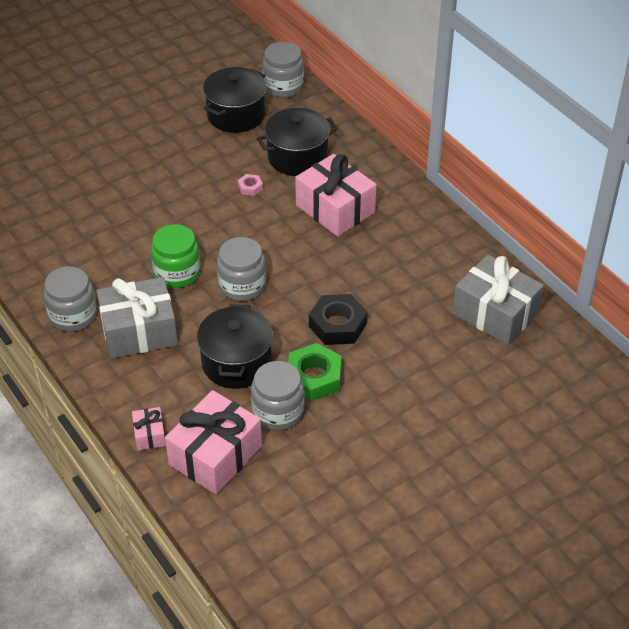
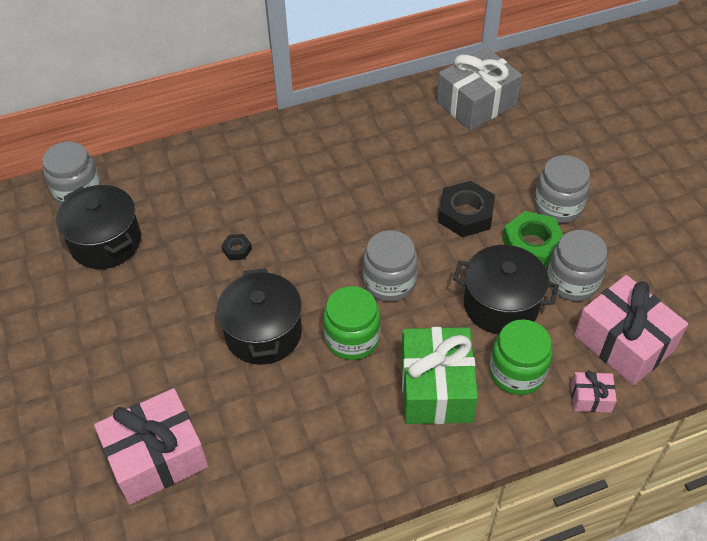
camera: 75 degrees left, 5 degrees up
(73, 315) = (393, 454): grey jar -> grey jar (558, 206)
(139, 331) = (436, 388): grey gift -> green gift
(166, 382) = (517, 372): none -> green jar
(250, 187) = (237, 249): pink nut -> black nut
(297, 157) = (205, 200): black pot -> black pot (263, 333)
(335, 209) = (299, 185): pink gift -> pink gift (156, 457)

